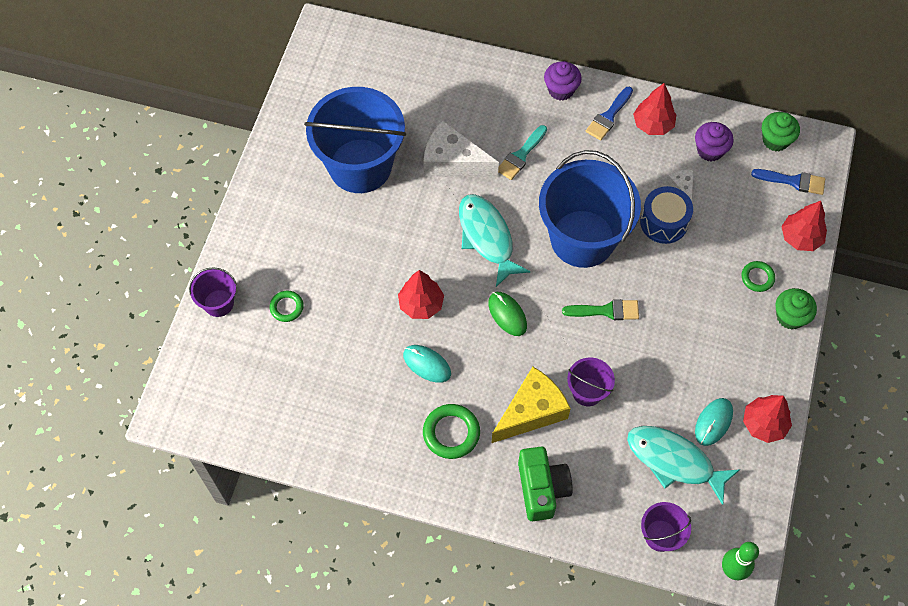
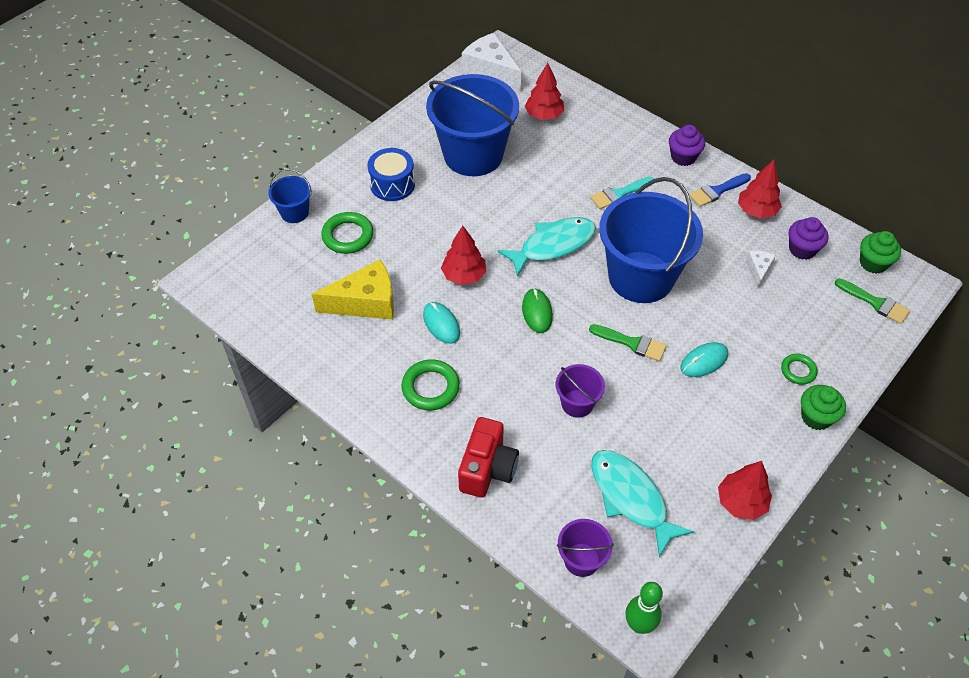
camera: 25 degrees right, 10 degrees down
(218, 303) = (294, 212): purple bucket -> blue bucket
(286, 307) = (348, 236): green ring -> green ring, size x1.61
(453, 162) = (555, 179): white cheese -> white cheese (491, 71)
(487, 237) = (553, 245): turquoise fish -> turquoise fish turned 60 degrees clockwise
(531, 412) = (514, 399): yellow cheese -> yellow cheese (365, 302)
(542, 489) = (487, 468): green camera -> red camera
(664, 222) = (726, 291): blue drum -> blue drum (392, 184)
(713, 422) = (689, 479): turquoise mouse -> turquoise mouse (704, 361)
(793, 181) = (875, 303): blue brush -> green brush
(800, 238) = (860, 353): red tree -> red tree (544, 115)

